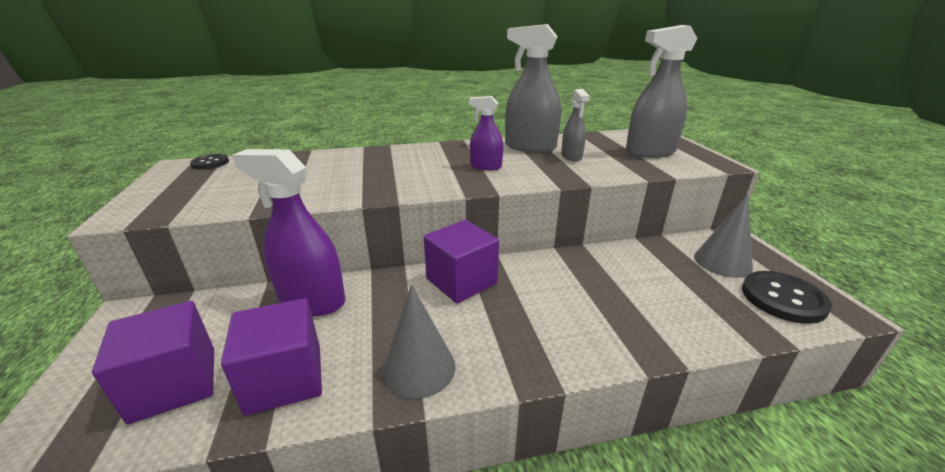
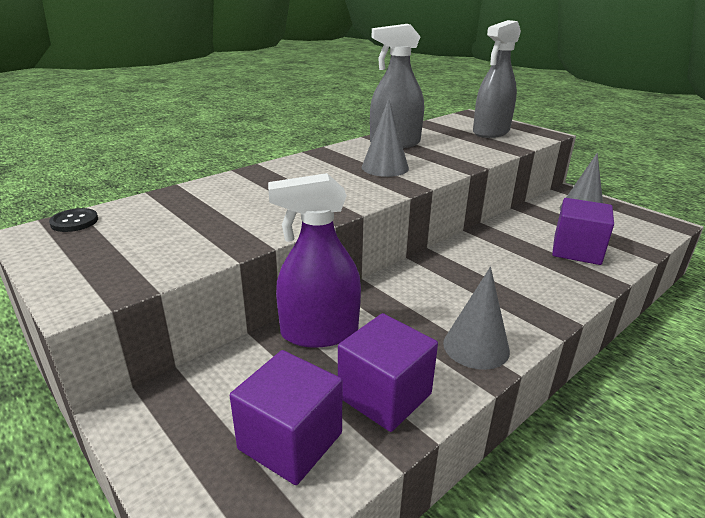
camera: 30 degrees left, 0 degrees up
(461, 281) = (426, 276): purple cube -> purple cube (576, 250)
(486, 166) = (385, 167): purple spray bottle -> grey cone
(571, 156) = (440, 146): grey spray bottle -> none
(783, 298) = (635, 225): black button -> none

